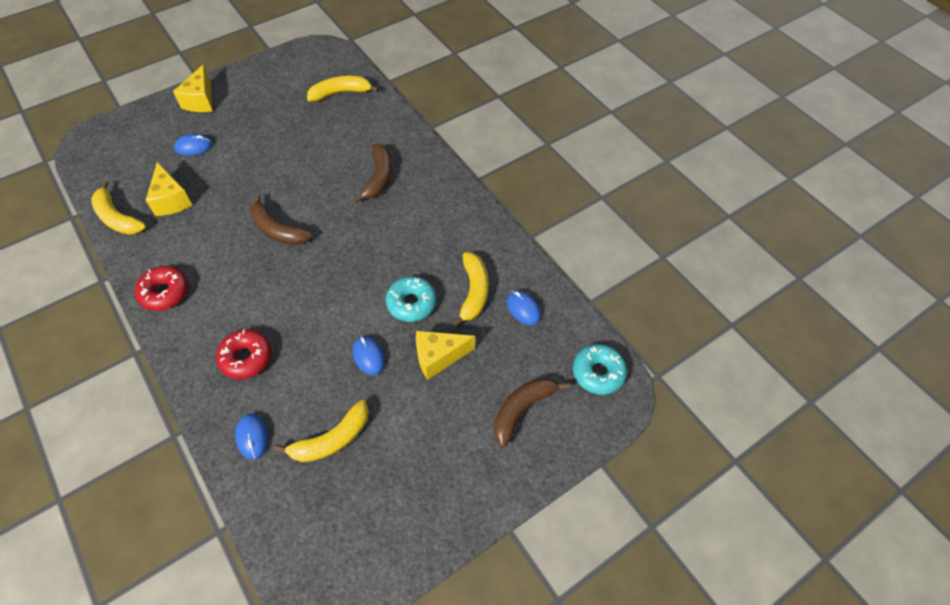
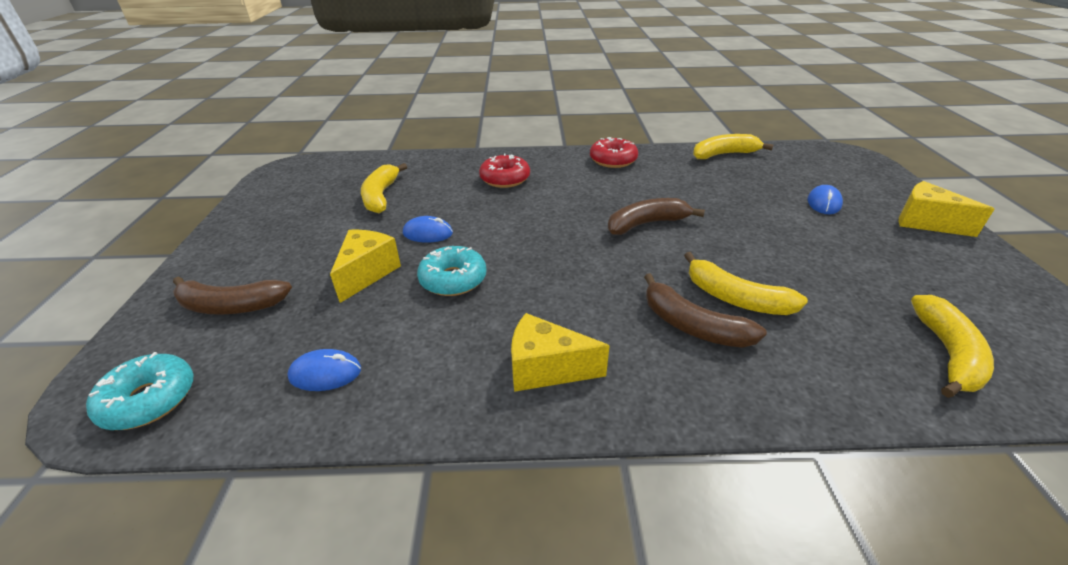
camera: 125 degrees right, 20 degrees down
(171, 200) = (734, 179): yellow cheese -> yellow cheese (546, 369)
(252, 436) = (433, 168): blue mouse -> none
(473, 292) = (407, 336): yellow banana -> yellow banana (735, 298)
(522, 410) = (231, 306): brown banana -> brown banana turned 105 degrees clockwise

